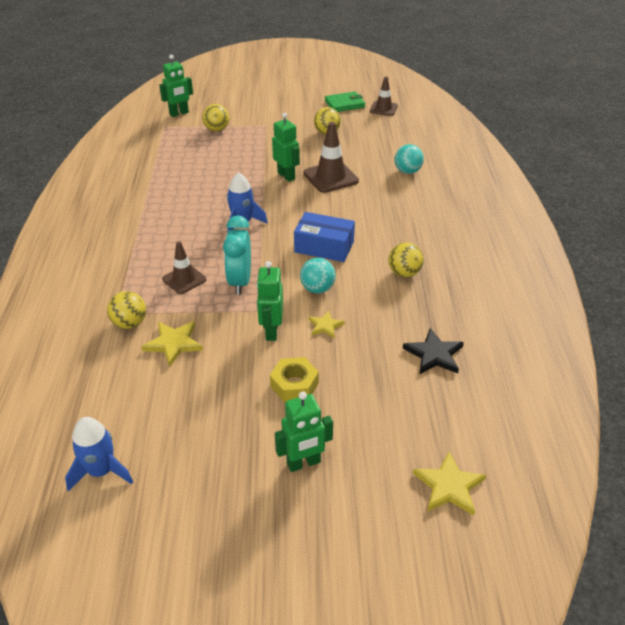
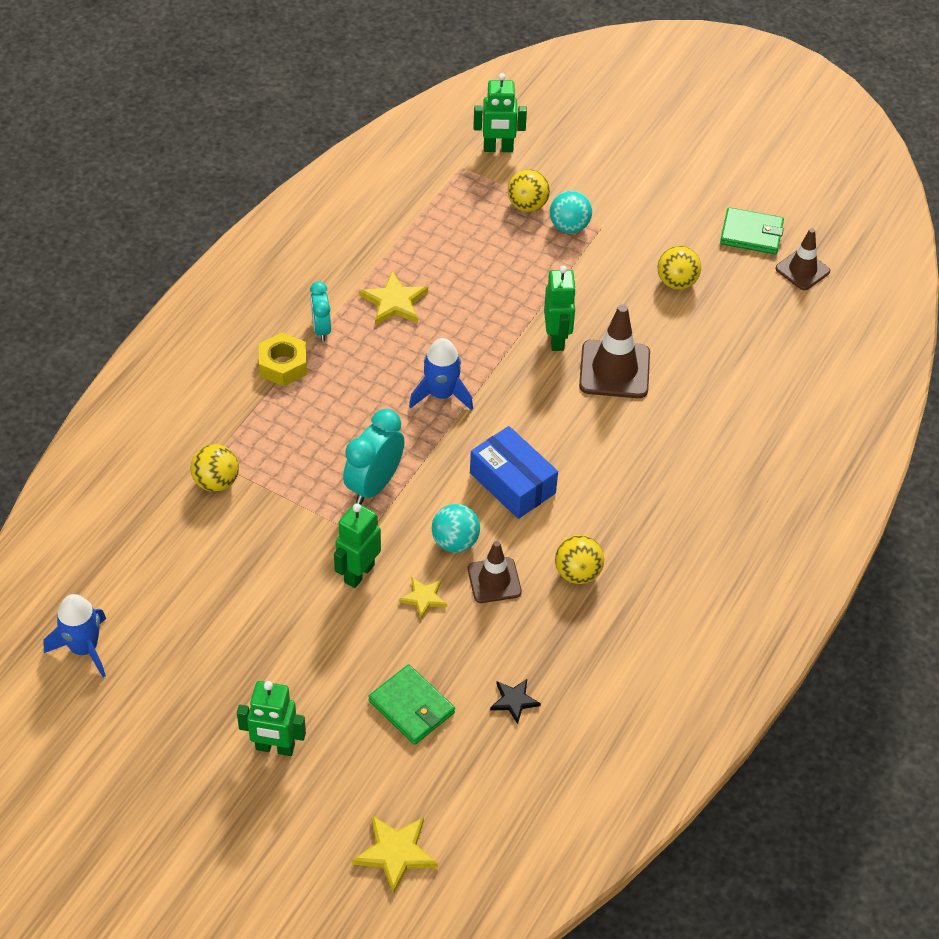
camera: 30 degrees right, 10 degrees up
(139, 220) = (321, 329): none -> turquoise clock
(173, 344) = (244, 534): yellow star -> yellow star (394, 302)
(184, 279) = (314, 449): brown traffic cone -> brown traffic cone (494, 580)
(294, 385) = (332, 654): yellow nut -> yellow nut (283, 365)
(374, 390) = (411, 707): none -> green wallet
(407, 171) = (729, 409): turquoise ball -> turquoise ball (569, 227)
(434, 354) = (514, 701): black star -> black star, size x0.63

